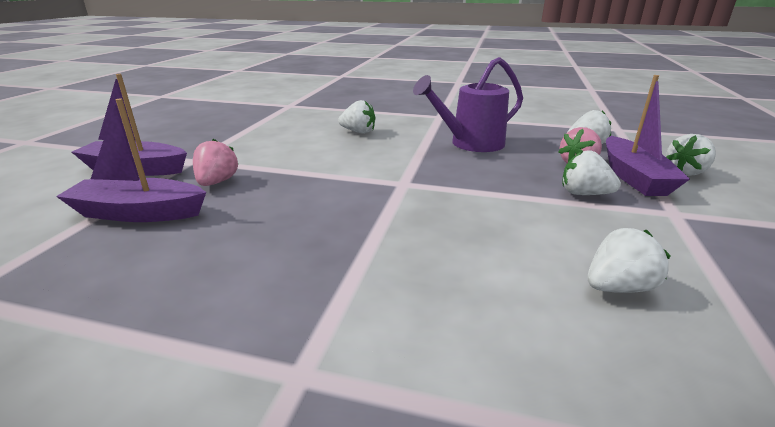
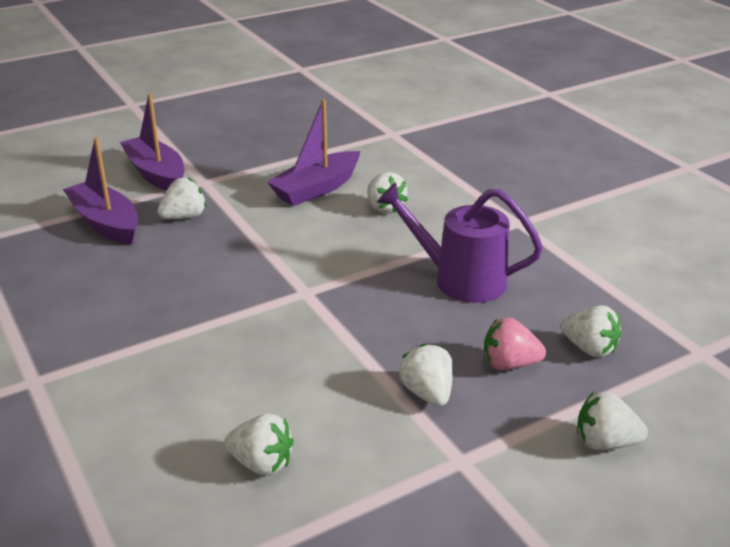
camera: 45 degrees right, 5 degrees up
(217, 182) = (184, 217): pink strawberry -> white strawberry
(633, 177) = (527, 410): purple boat -> purple boat (317, 189)

